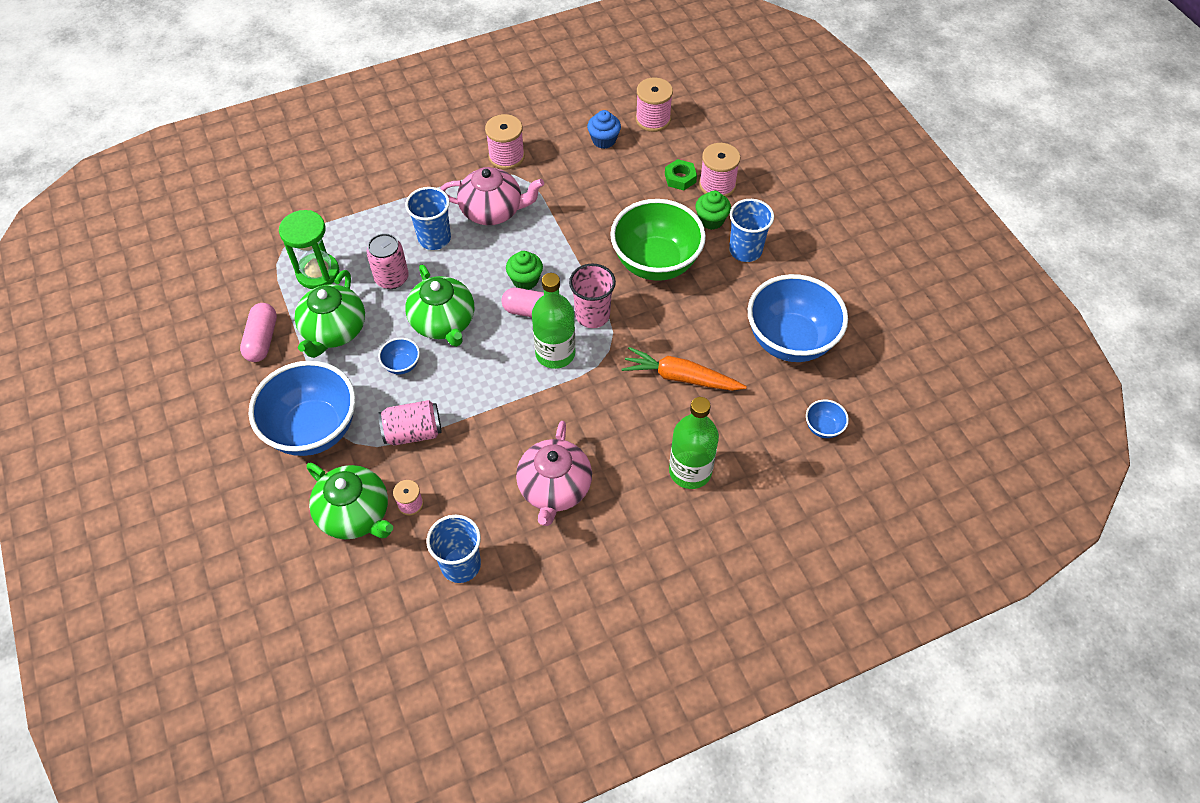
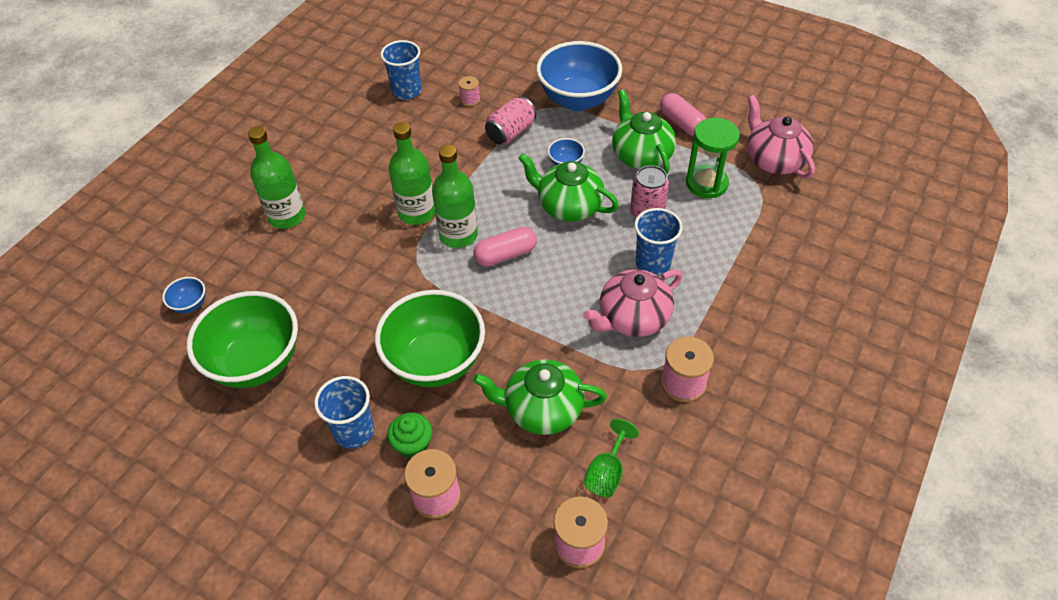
camera: 145 degrees right, 5 degrees down
(355, 514) = (498, 79): green teapot -> green teapot (542, 409)
(525, 280) = (539, 275): green cupcake -> none
(554, 488) = (380, 155): pink teapot -> pink teapot (774, 160)
(571, 398) = (417, 212): none -> green bottle
(592, 315) = (454, 280): pink cup -> none
(604, 140) = (607, 472): blue cupcake -> green goblet
(680, 178) = (484, 477): green nut -> none
(681, 377) = (339, 275): orange carrot -> none
(790, 341) = (256, 362): blue bowl -> green bowl

